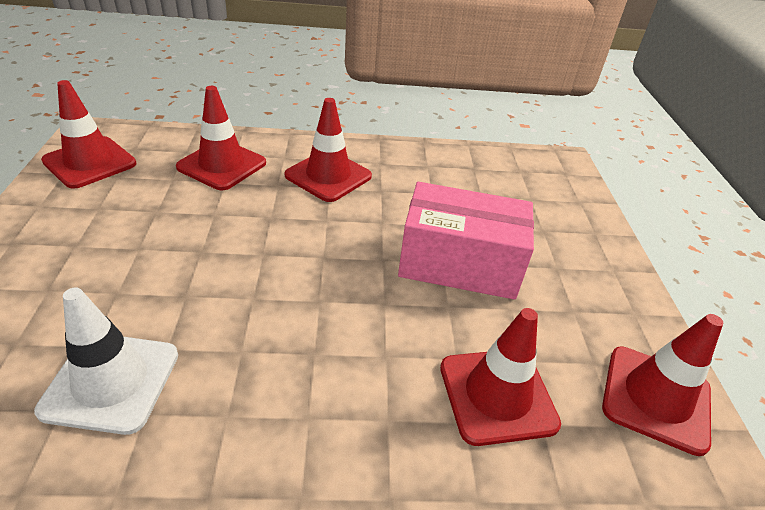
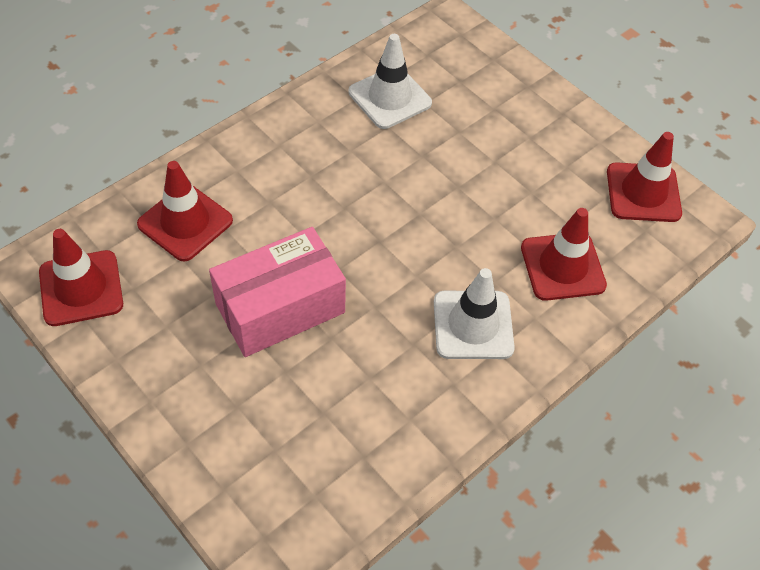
camera: 140 degrees right, 15 degrees up
(328, 176) = (473, 325): red traffic cone -> white traffic cone

